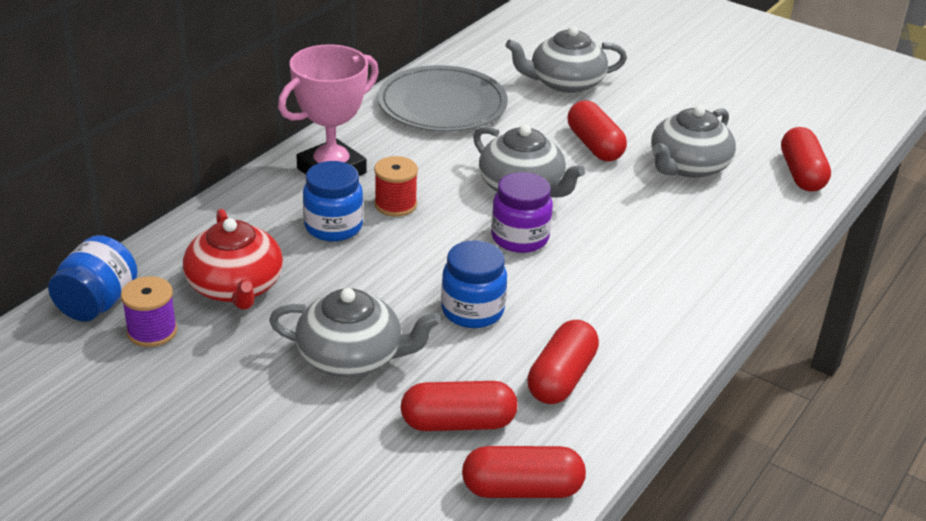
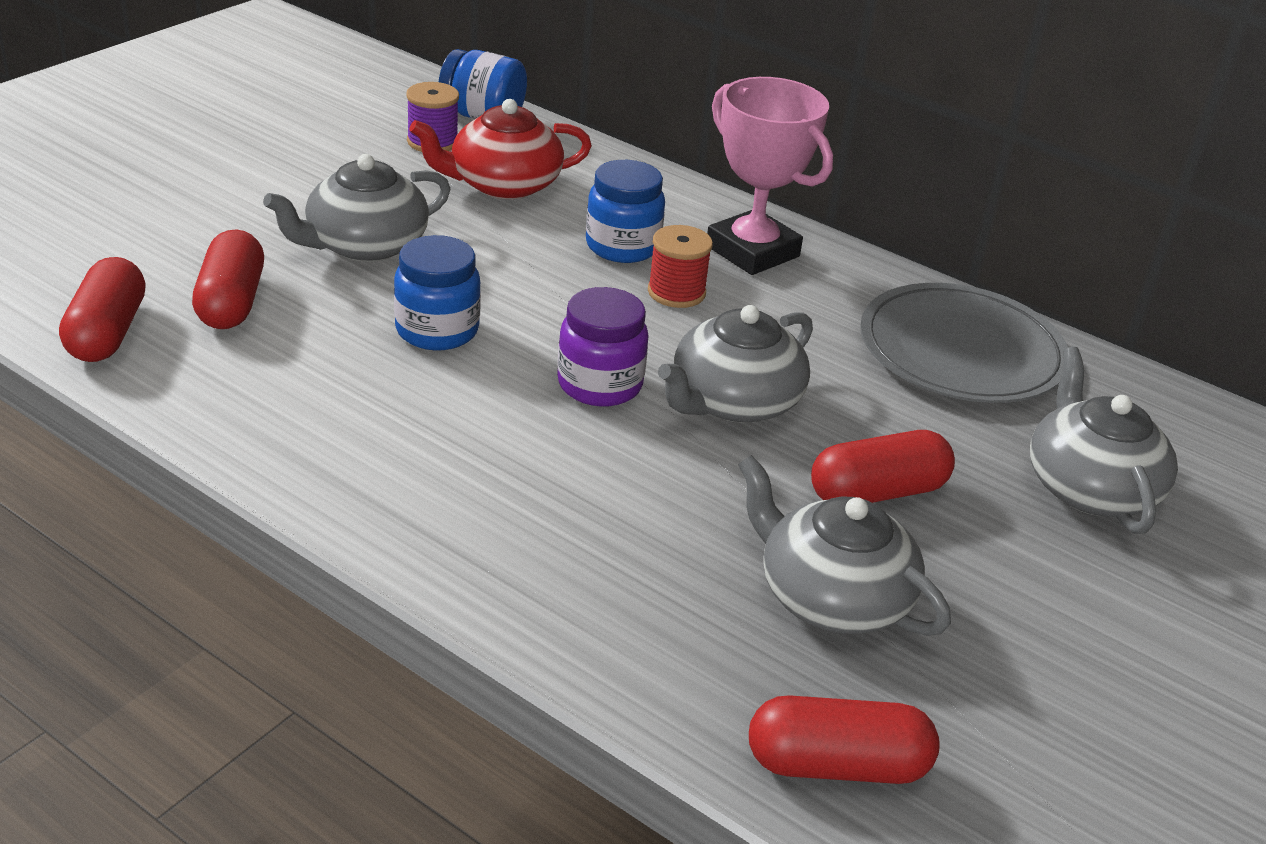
camera: 90 degrees right, 0 degrees up
(352, 357) = (364, 245): grey teapot -> grey teapot turned 45 degrees clockwise
(561, 378) = (287, 383): red capsule -> none

